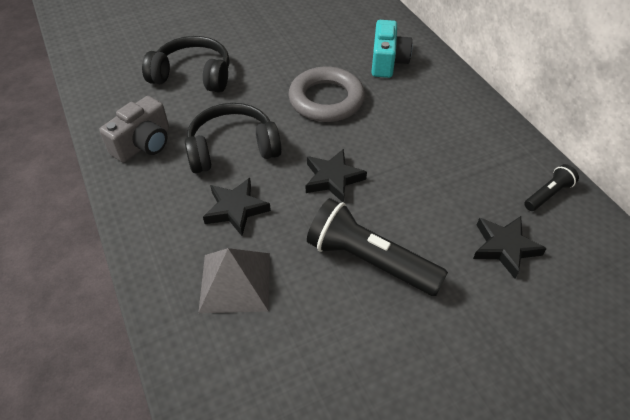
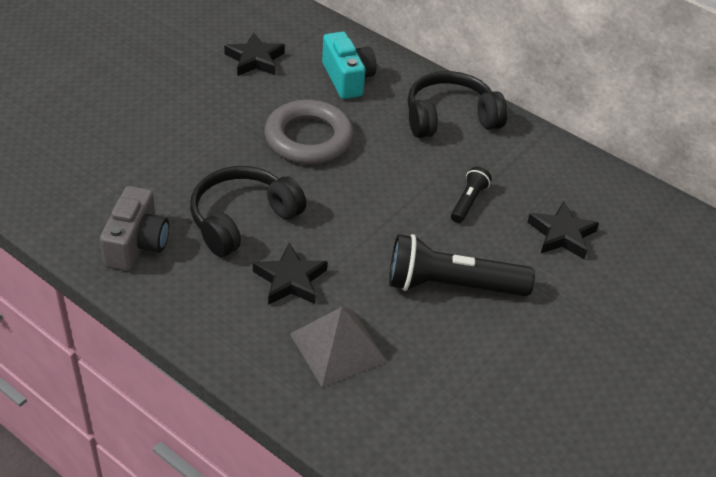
camera: 30 degrees left, 5 degrees down
(193, 75) = (136, 150): black headphones -> black headphones (450, 117)
(333, 179) = (368, 219): black star -> black star (255, 59)
(548, 194) = (573, 174): black flashlight -> black flashlight (468, 202)

